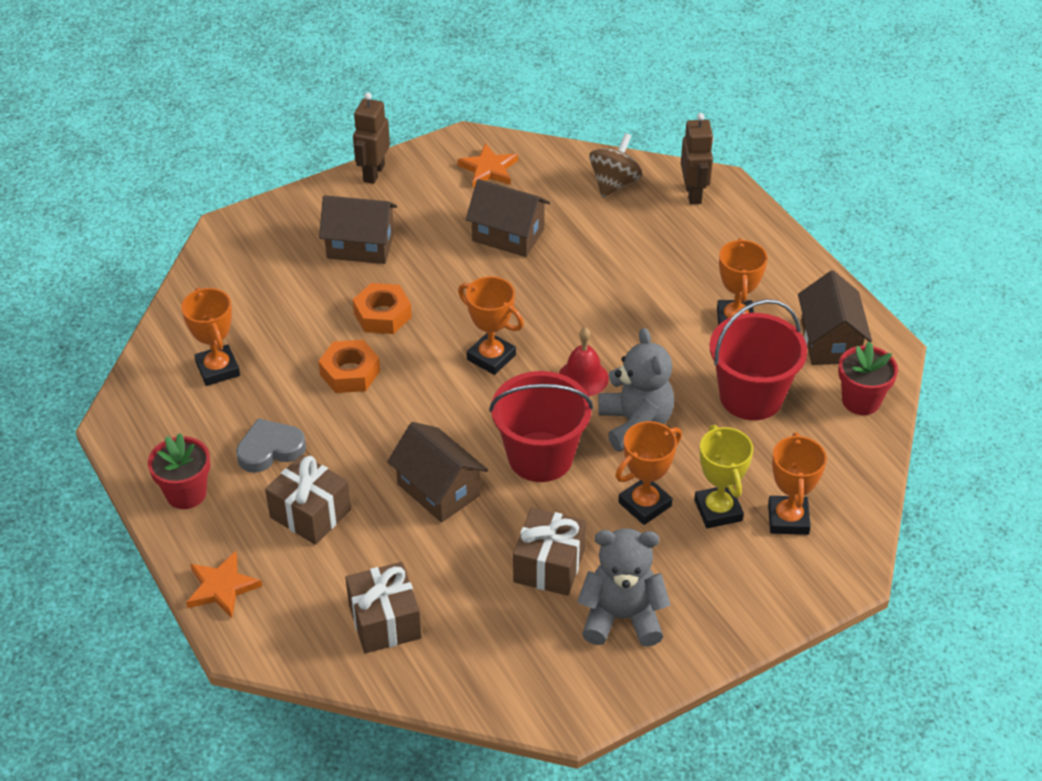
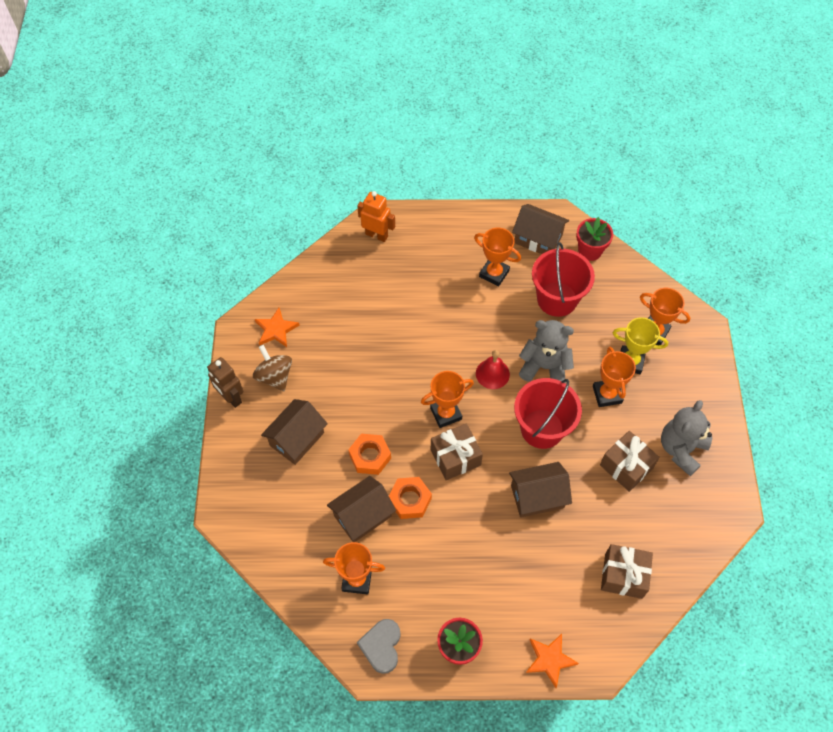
camera: 60 degrees left, 15 degrees up
(270, 449) = (449, 579): grey heart -> grey heart (381, 646)
(310, 513) = (516, 579): brown gift -> brown gift (455, 457)
(508, 235) = (345, 350): brown house -> brown house (362, 516)
(614, 183) = (338, 269): brown spinning top -> brown spinning top (275, 376)
(694, 194) = (376, 235): brown robot -> orange robot

